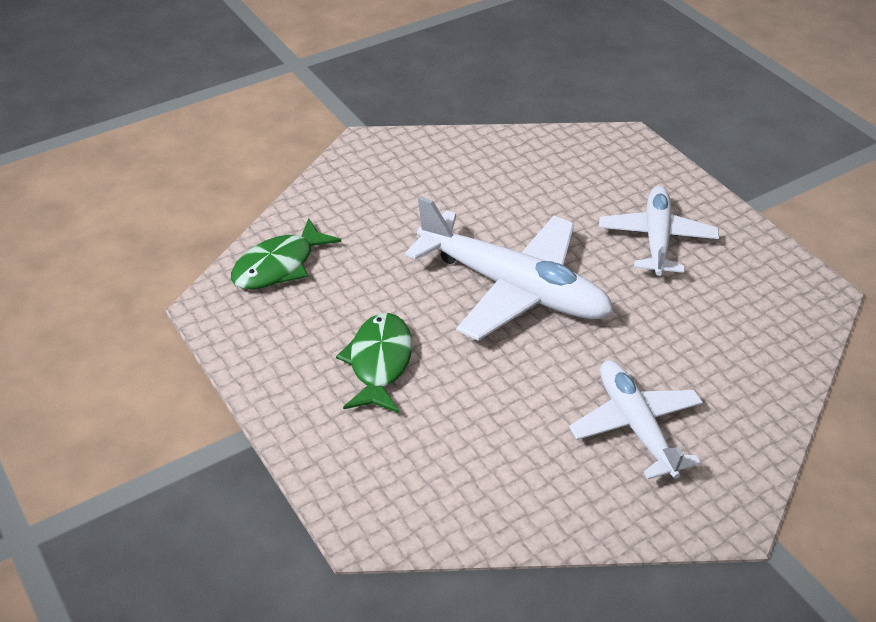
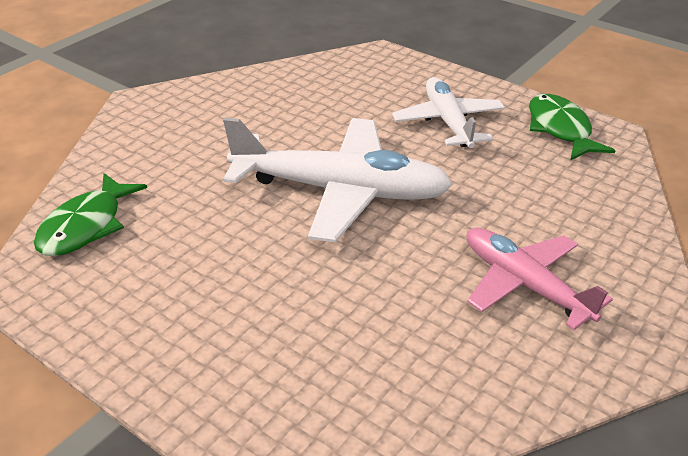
camera: 20 degrees left, 5 degrees down
(379, 363) = (236, 293): green fish -> green fish (560, 129)
(636, 426) = (525, 285): white plane -> pink plane

